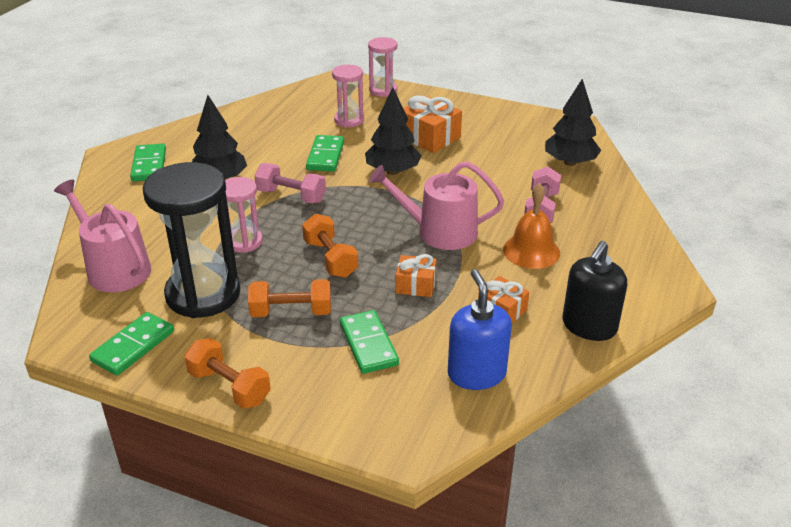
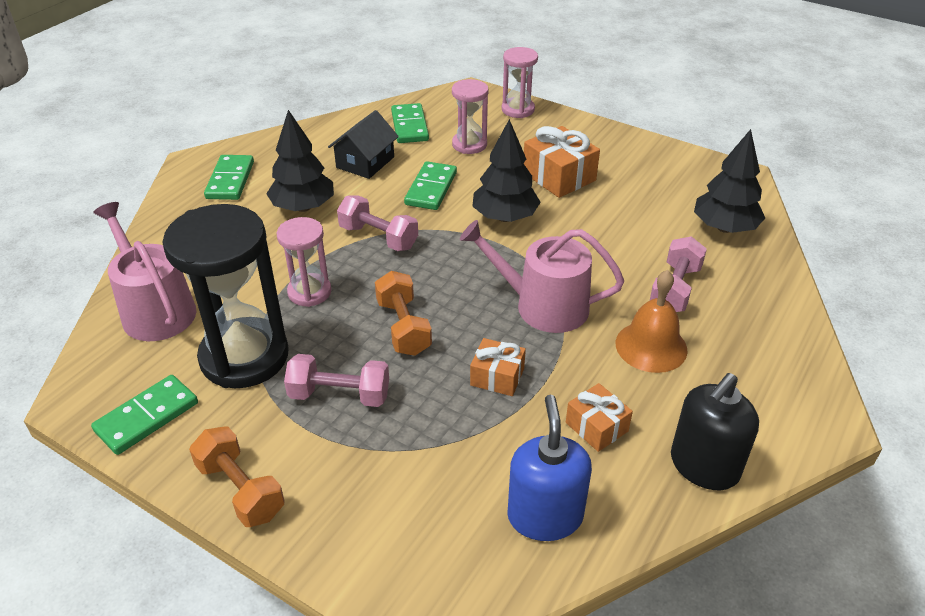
camera: 10 degrees right, 5 degrees up
(263, 141) = (365, 162): none -> black house
(291, 312) = (339, 395): orange dumbbell -> pink dumbbell
(368, 344) = (420, 453): green domino -> green domino (409, 126)

